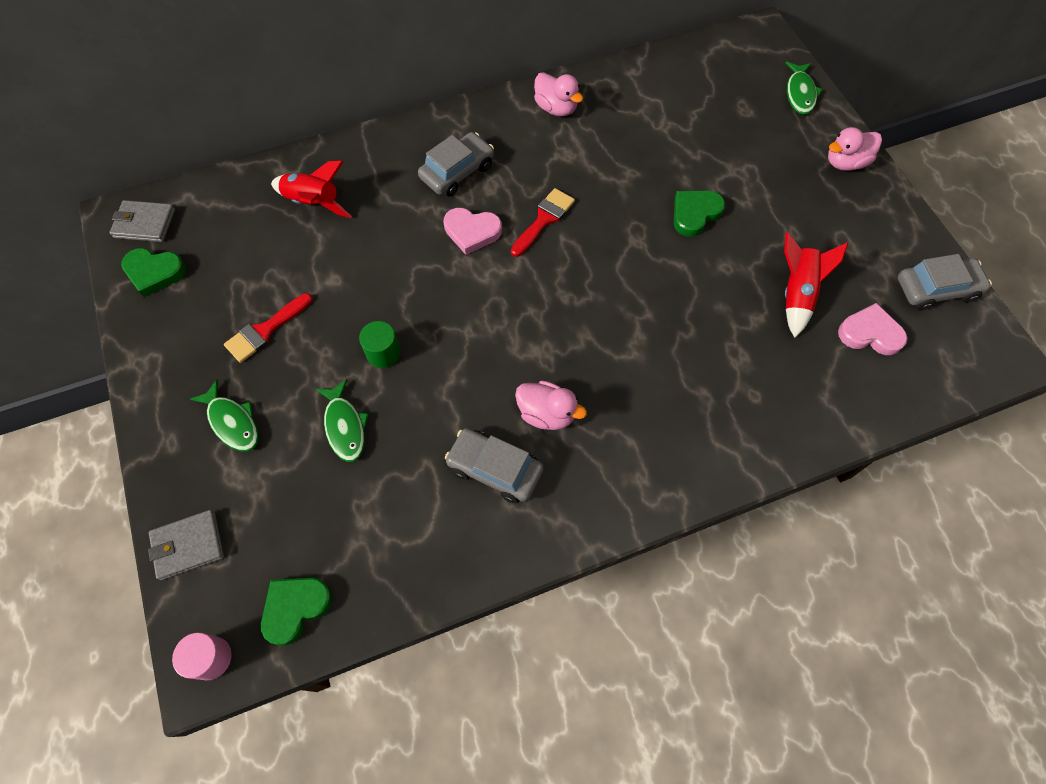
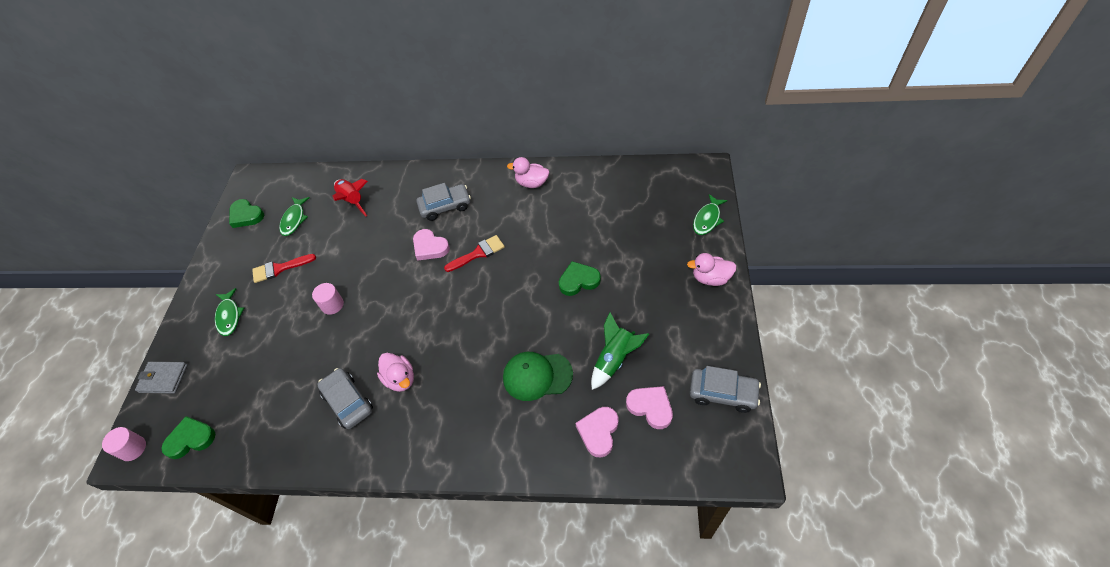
camera: 30 degrees right, 10 degrees down
(145, 223) = (259, 186): grey wallet -> none
(345, 426) = (284, 341): green fish -> green fish (294, 219)
(383, 353) = (332, 305): green cylinder -> pink cylinder
(556, 108) = (532, 183): pink duck -> pink duck turned 120 degrees clockwise
(718, 346) = (537, 376): none -> green cap
(796, 293) = (614, 359): red rocket -> green rocket
(830, 383) = (598, 432): none -> pink heart

